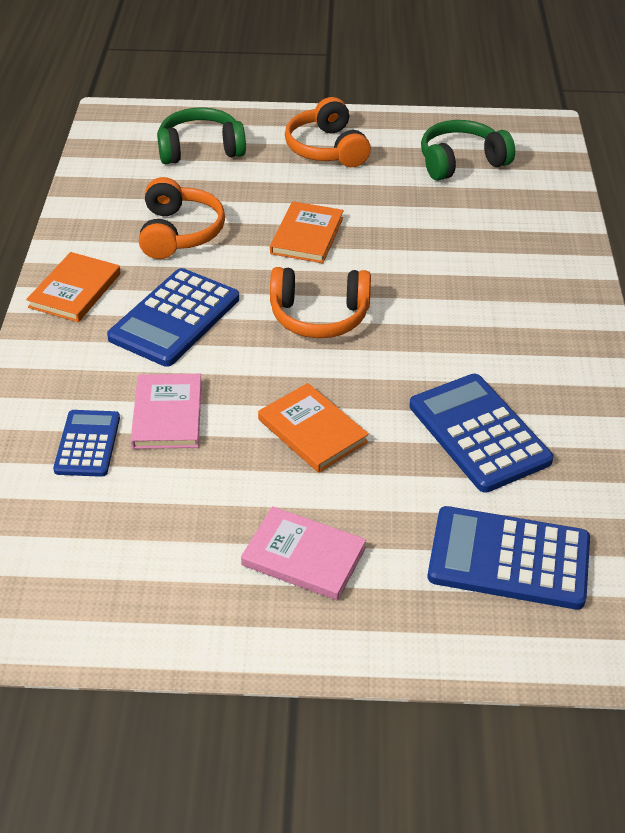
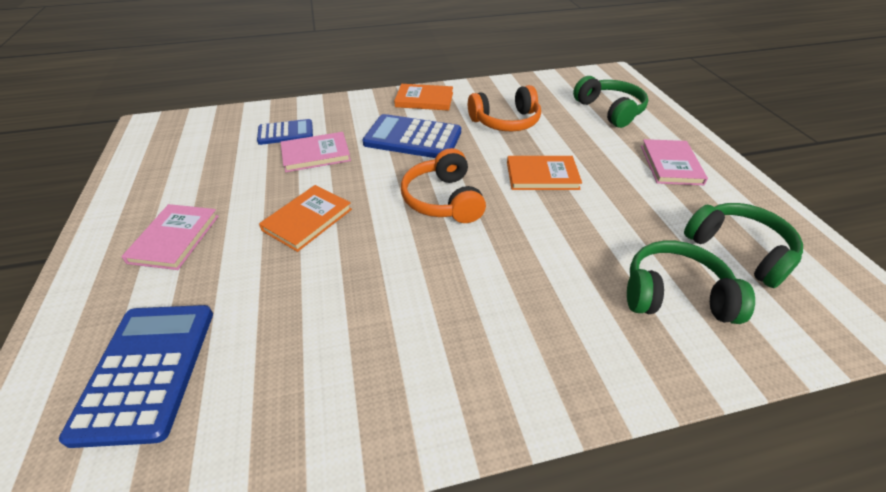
camera: 75 degrees right, 0 degrees up
(327, 149) = (671, 165): orange headphones -> pink book
(479, 433) = (316, 324): blue calculator -> none
(500, 213) = (675, 295): none -> green headphones

